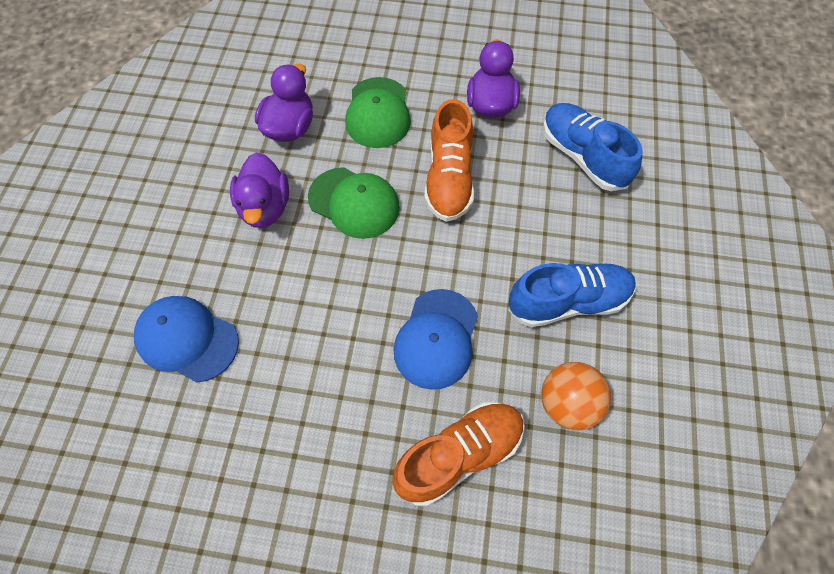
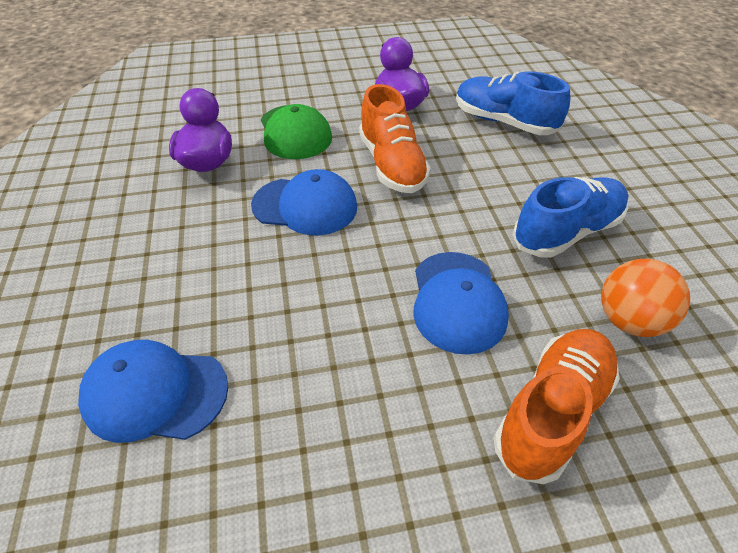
camera: 20 degrees left, 15 degrees down
(265, 207) = (207, 233): purple duck -> none
(354, 203) = (305, 206): green cap -> blue cap

